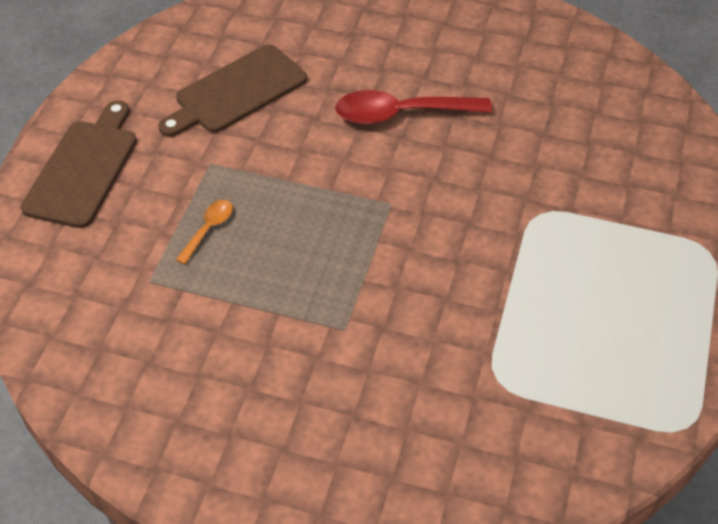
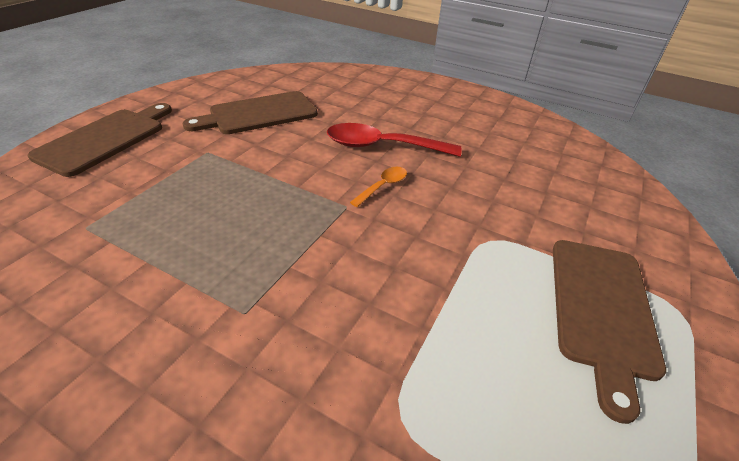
camera: 10 degrees right, 10 degrees down
(208, 229) = (171, 197): orange spoon -> orange spoon (383, 186)
(643, 263) = (601, 309): none -> brown cutting board

